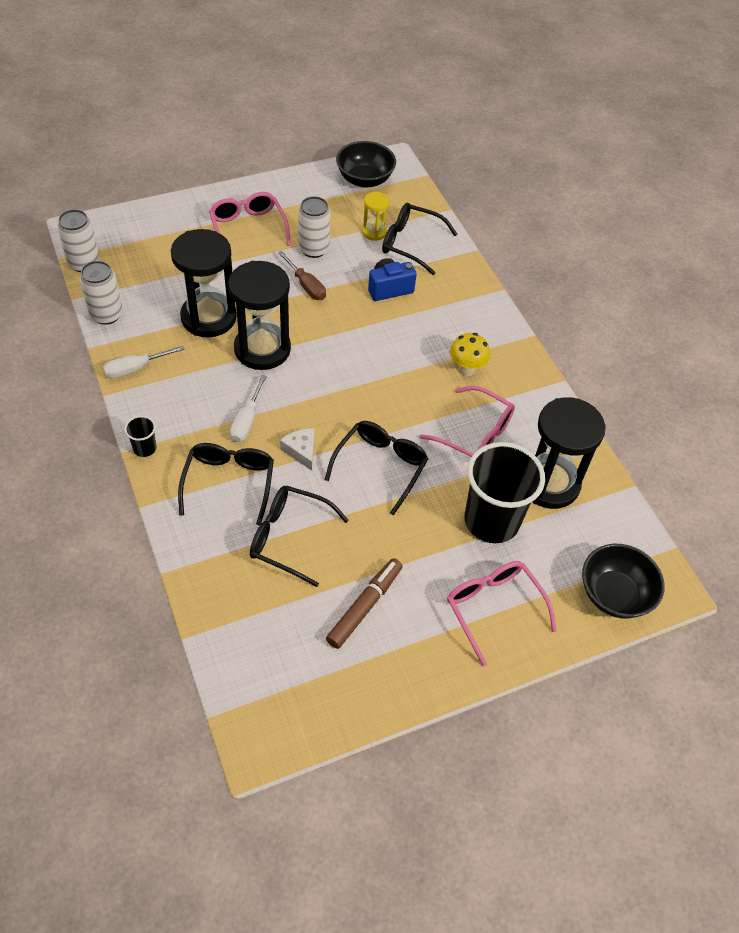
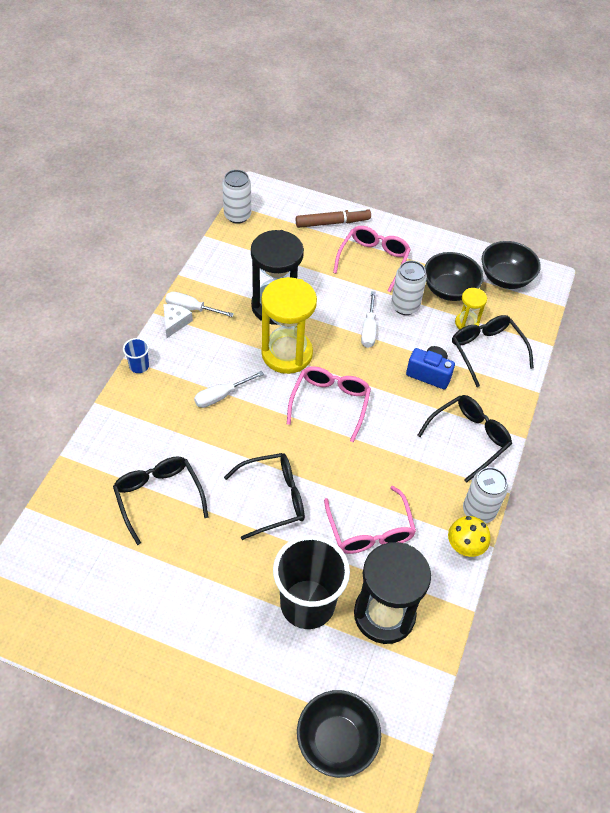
camera: 45 degrees right, 0 degrees up
(106, 314) = (213, 260): white can -> white can (479, 511)
(144, 448) = (139, 366): black cup -> blue cup
(229, 482) = (163, 429): black glasses -> black glasses (469, 438)
(262, 349) = (287, 354): black hourglass -> yellow hourglass
(301, 451) = (232, 444): white cheese -> white cheese (175, 322)
(306, 285) = (369, 329): brown screwdriver -> white screwdriver
(333, 215) = (449, 290): none -> black bowl
(364, 606) = (152, 585): brown marker -> brown marker (332, 222)
(466, 369) = (420, 477): yellow mushroom -> yellow mushroom (464, 548)
(493, 608) = (235, 667): pink glasses -> pink glasses (330, 403)

